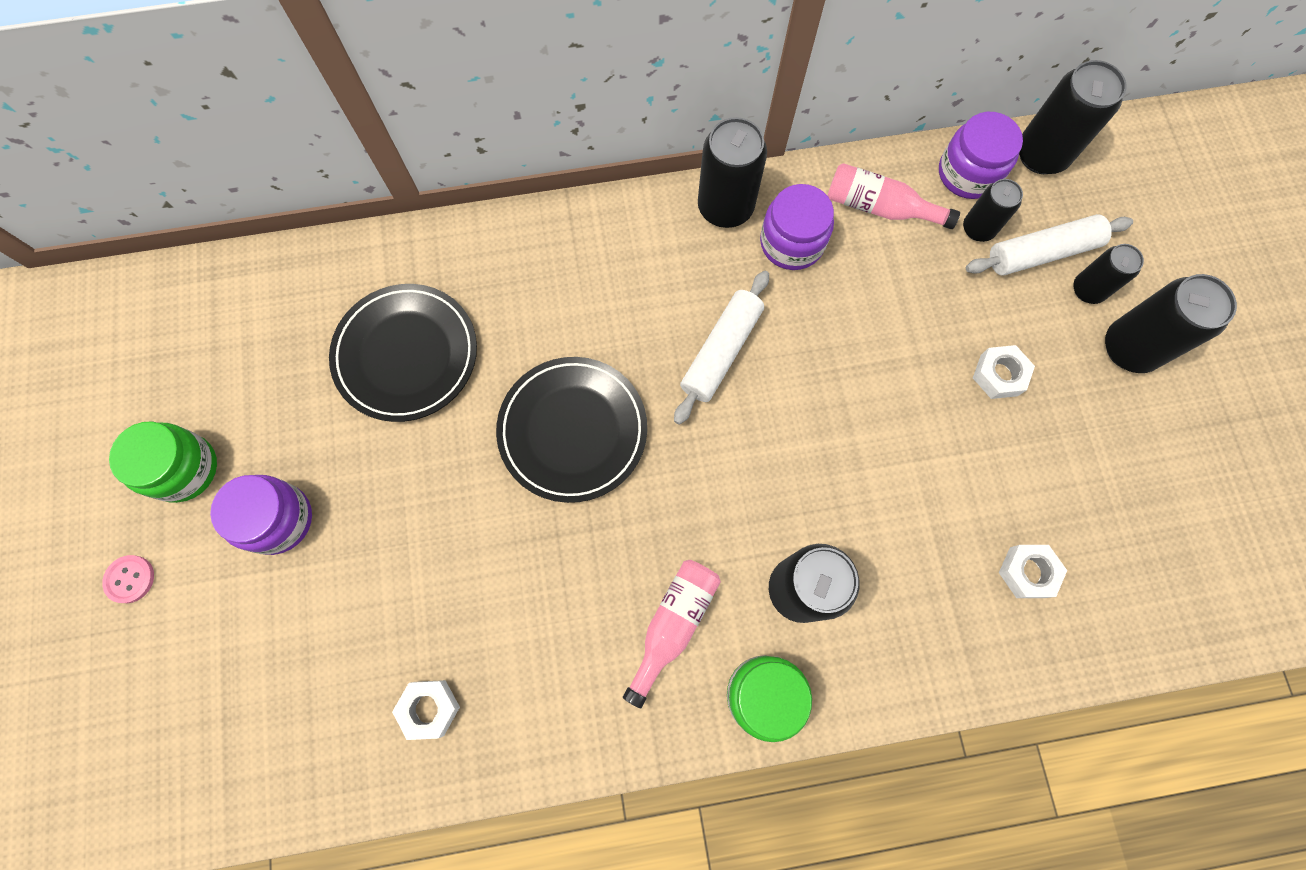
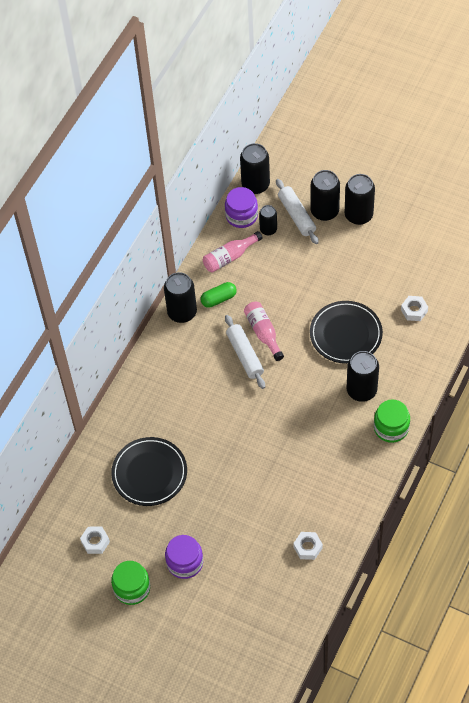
camera: 50 degrees left, 15 degrees down
(130, 579) = (166, 633): pink button -> none
(573, 430) = (235, 430): black plate -> black plate (346, 334)
(673, 625) = (341, 442): pink bottle -> pink bottle (263, 333)
(791, 242) = (218, 299): purple jar -> green capsule
(999, 375) = (333, 266): white nut -> white nut (95, 542)
(1042, 253) = (297, 215): white rolling pin -> white rolling pin turned 45 degrees counterclockwise
(1088, 290) = (324, 211): black can -> black can, size x1.65

